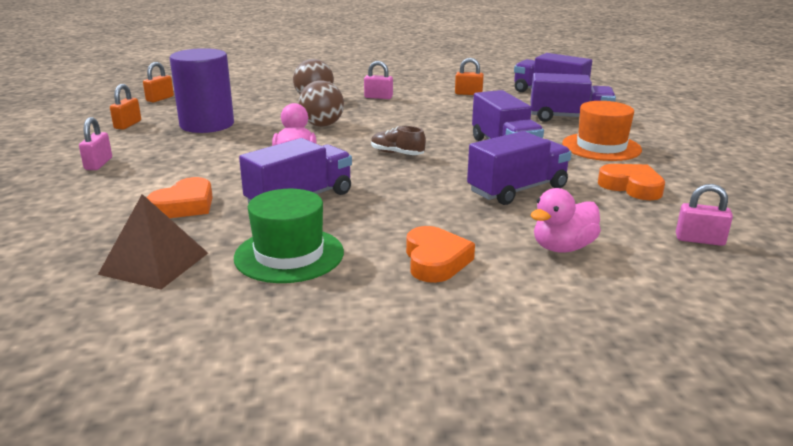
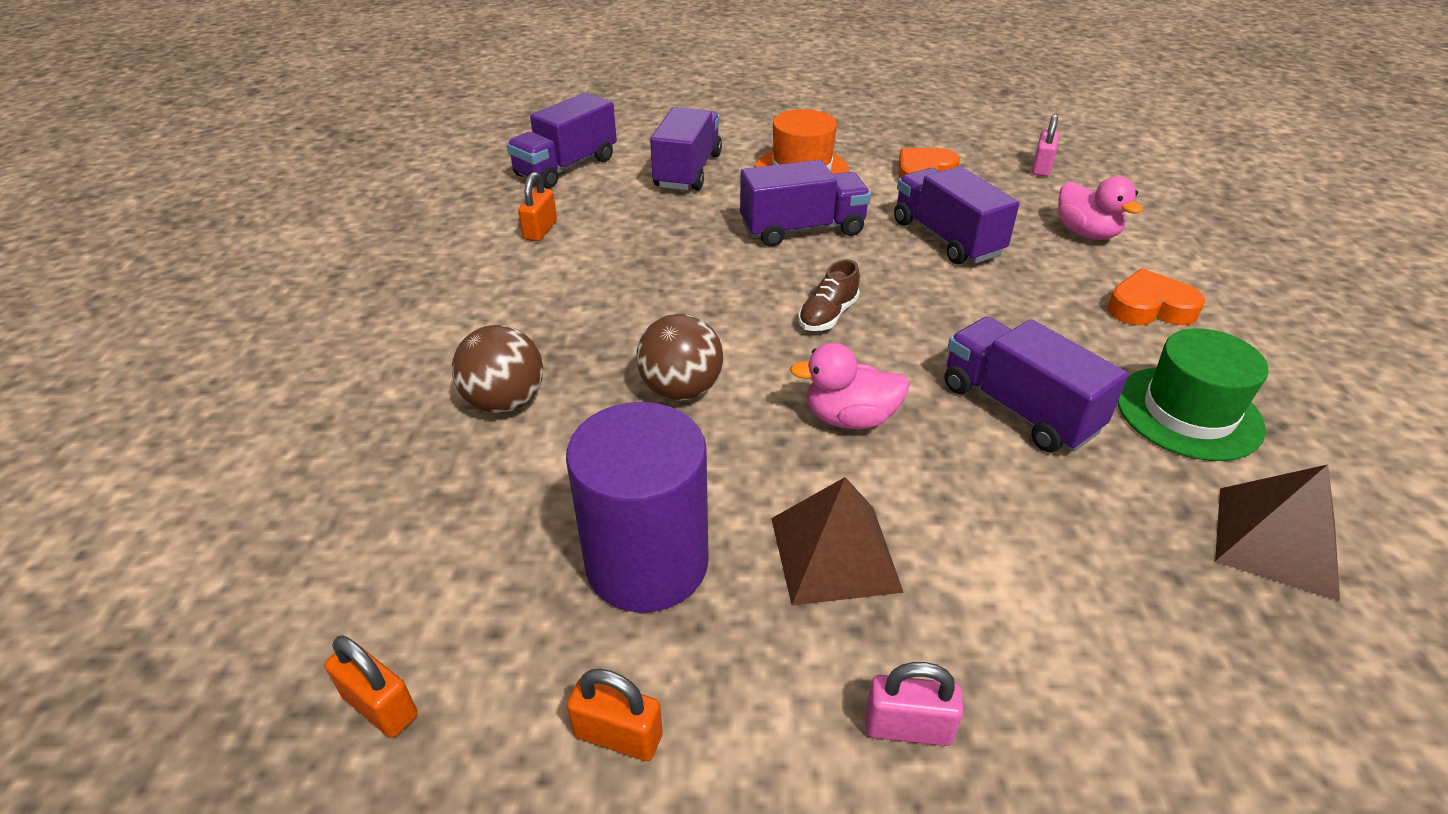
camera: 85 degrees left, 15 degrees up
(185, 205) = (1079, 536): orange heart -> none
(197, 153) = (834, 553): none -> brown pyramid
(378, 97) = (524, 321): pink padlock -> none

